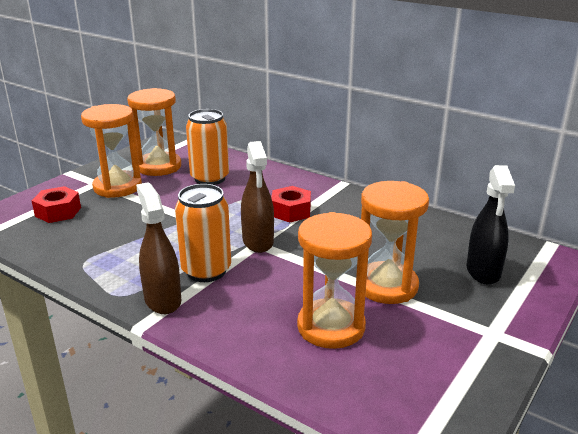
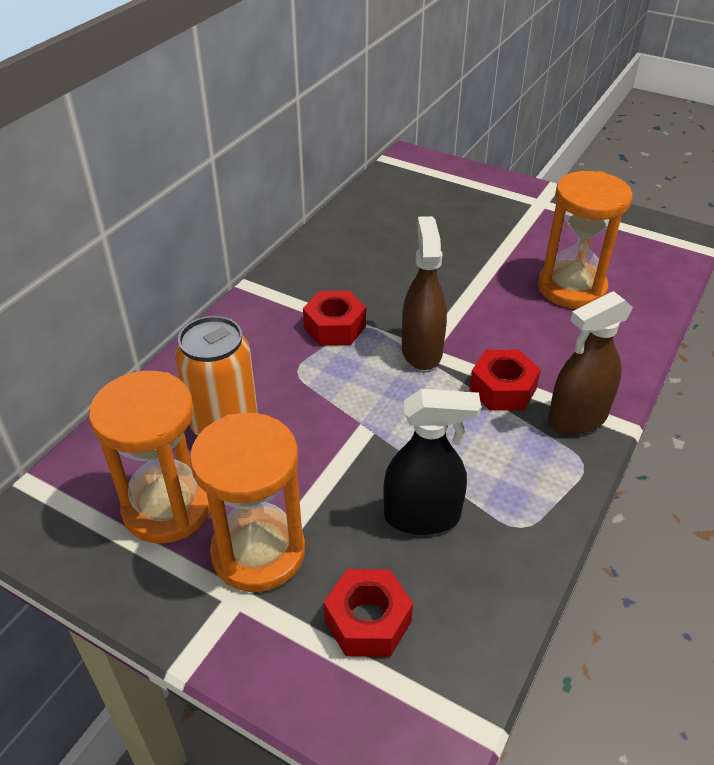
camera: 95 degrees left, 15 degrees up
(206, 271) = (502, 389): orange can -> red nut
(258, 242) = (421, 351): brown spray bottle -> brown spray bottle turned 75 degrees counterclockwise
(386, 286) = (489, 254): orange hourglass -> none
(483, 271) = (445, 198): black spray bottle -> black spray bottle (422, 516)

